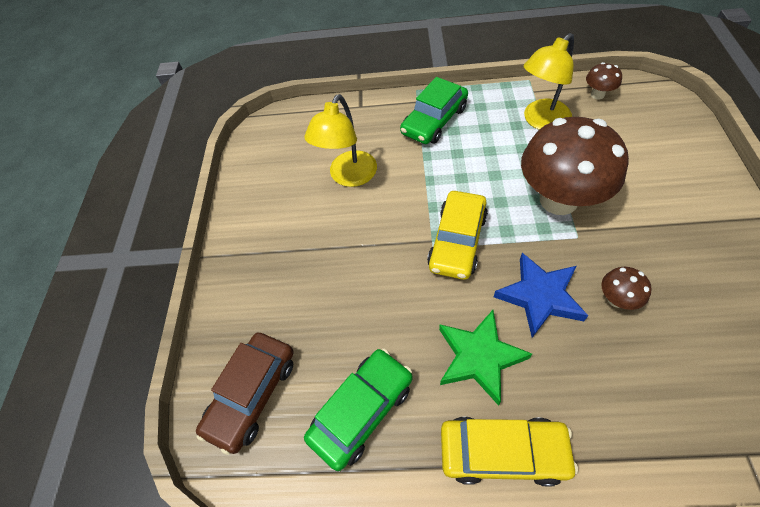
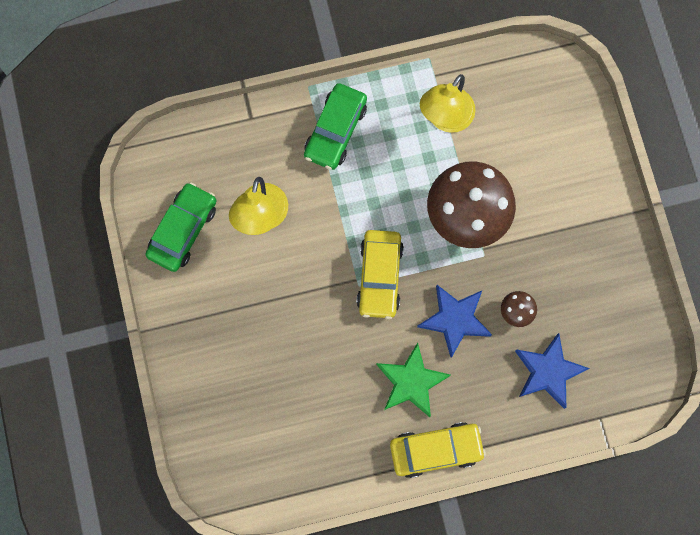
camera: 20 degrees left, 20 degrees up
(252, 394) = (236, 446): brown car -> none
(362, 410) = (327, 441): green car -> green car (183, 230)
(597, 95) = (500, 74): brown mushroom -> none
(663, 377) = (548, 372): none -> blue star

